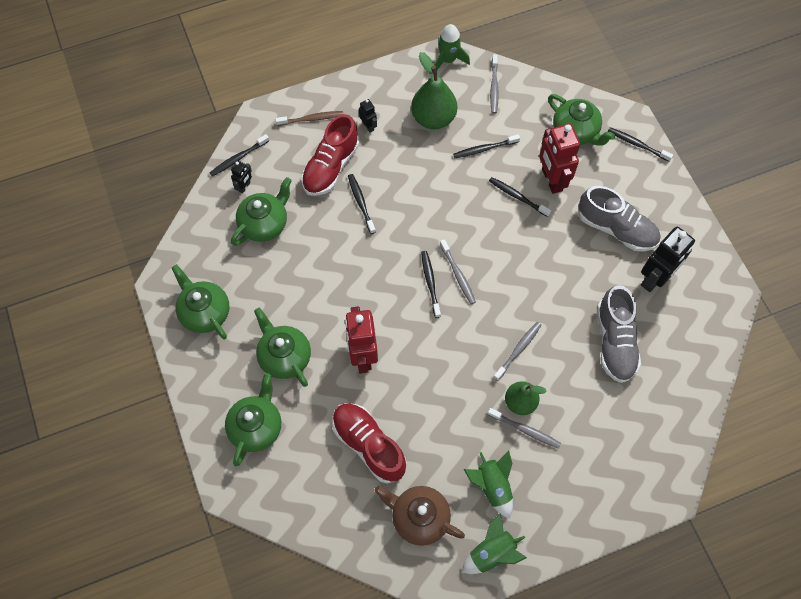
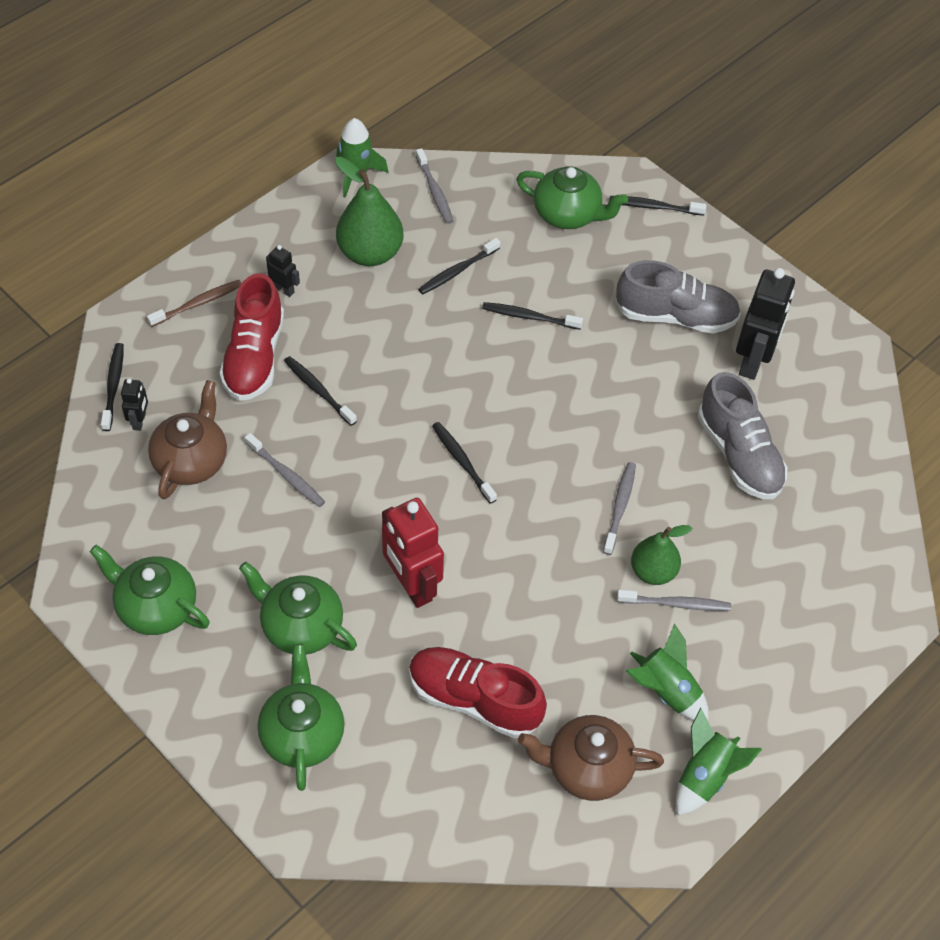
camera: 25 degrees left, 10 degrees down
(238, 158) = (113, 386): black toothbrush -> black toothbrush turned 150 degrees clockwise
(264, 224) = (191, 461): green teapot -> brown teapot
(458, 274) = (495, 439): grey toothbrush -> grey toothbrush (286, 475)
(551, 180) = (564, 283): red robot -> none

